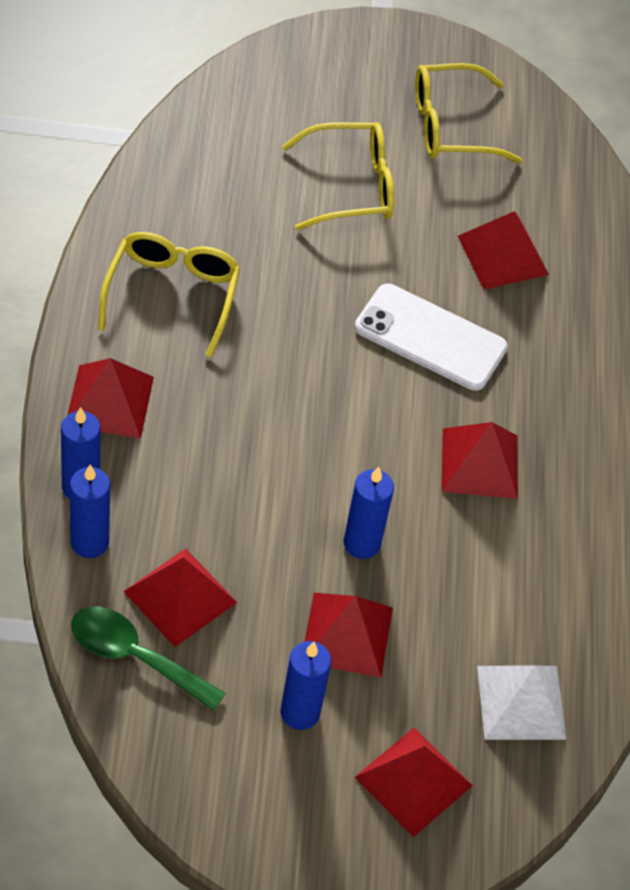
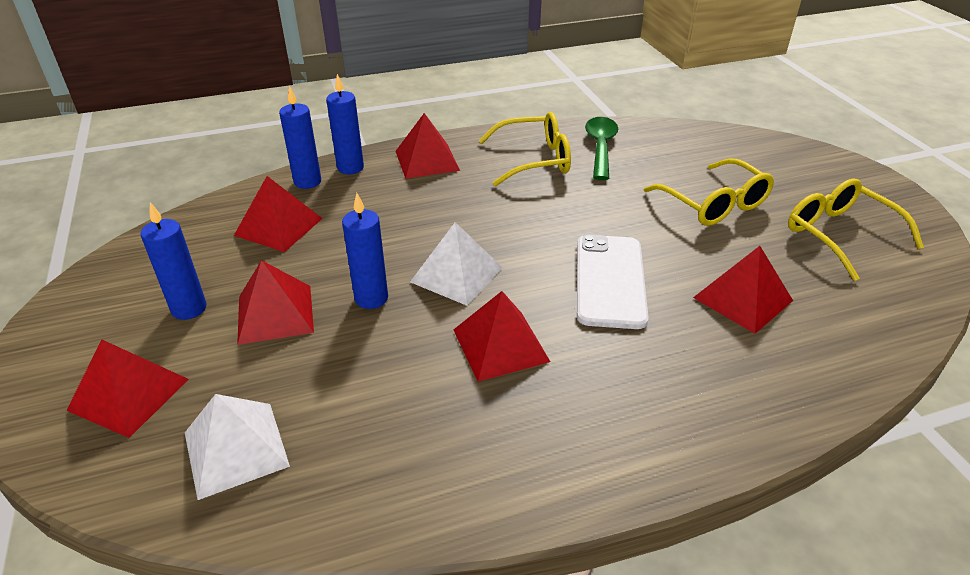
camera: 75 degrees right, 15 degrees down
(135, 657) = (219, 222): green spoon -> green spoon (600, 147)
(359, 457) = (457, 274): none -> white pyramid

